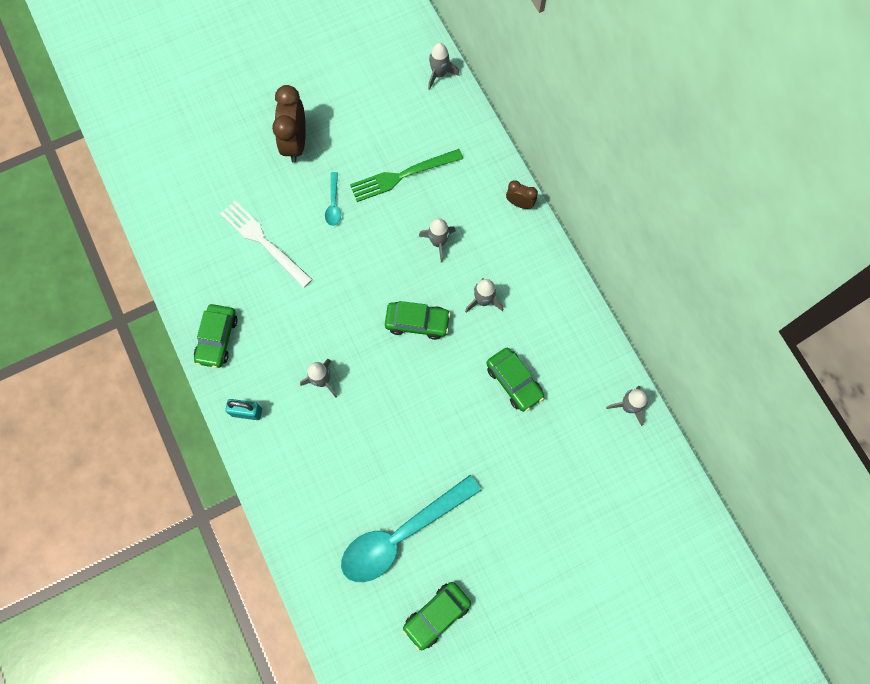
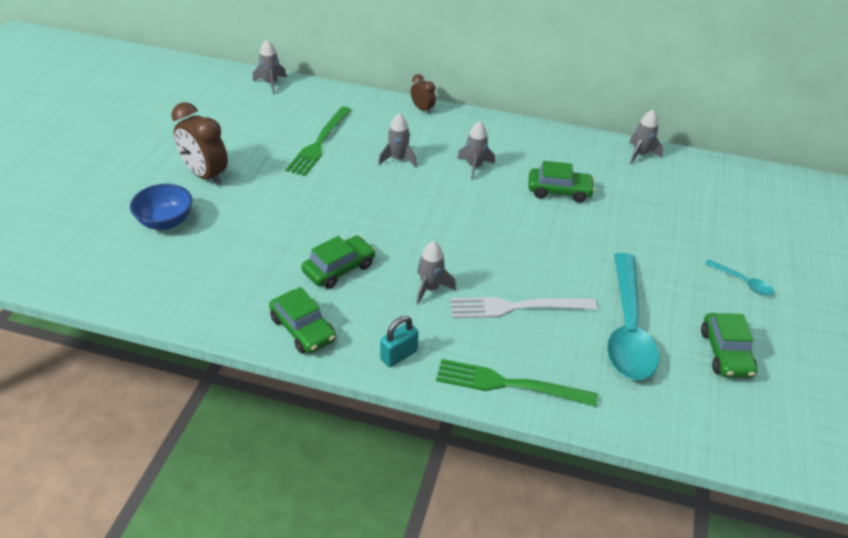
camera: 50 degrees left, 30 degrees down
(230, 169) = (165, 222): none -> blue bowl
(263, 241) = (258, 244): white fork -> white fork (516, 307)
(281, 496) = (508, 384): none -> green fork
(333, 204) = (287, 188): turquoise spoon -> turquoise spoon (743, 282)
(417, 322) = (448, 207): green car -> green car (339, 269)
(519, 203) = (422, 109): brown clock -> brown clock turned 75 degrees clockwise

